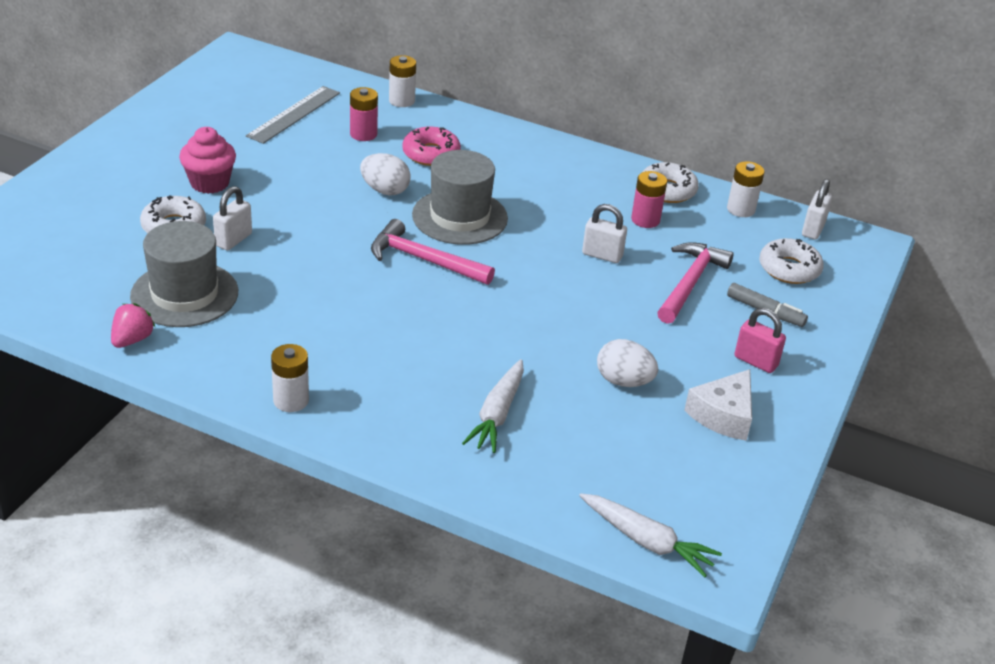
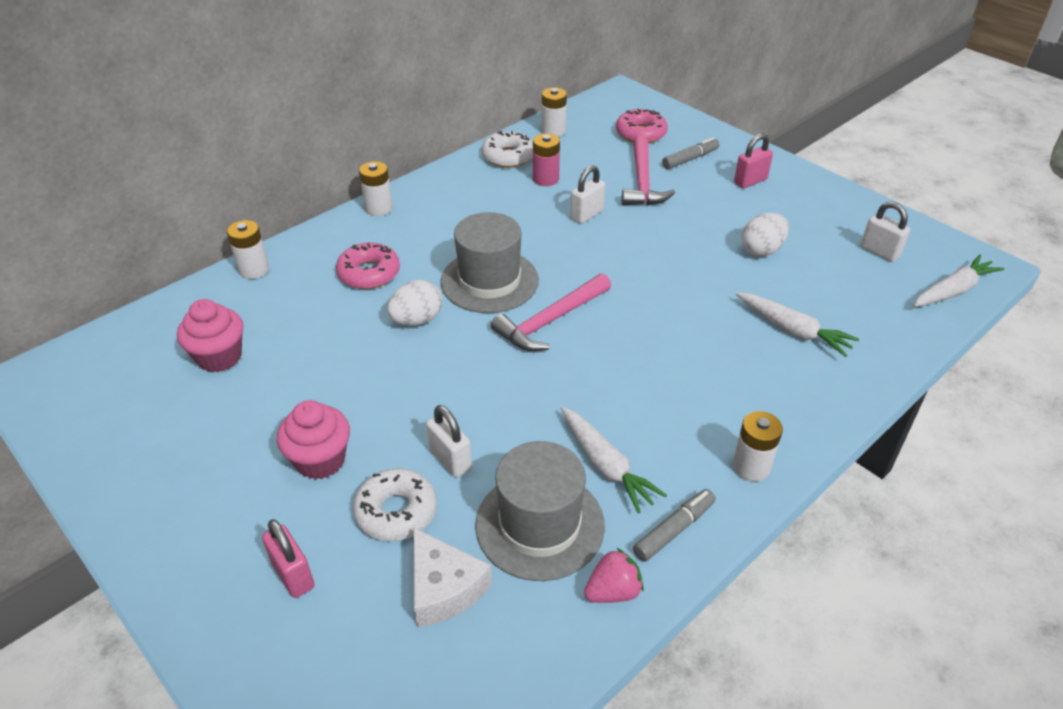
camera: 65 degrees left, 5 degrees up
(105, 198) = (293, 575): none -> pink padlock
(132, 340) = (613, 591): pink strawberry -> pink strawberry turned 105 degrees clockwise
(203, 363) = (674, 530): none -> grey marker
(259, 318) = (606, 465): none -> white carrot
(294, 114) = (219, 357): grey ruler -> pink cupcake
(363, 134) = (300, 312): pink battery -> none
(525, 137) = (379, 208): none -> white battery
(690, 283) = (642, 182): pink hammer -> pink hammer turned 135 degrees counterclockwise
(723, 415) = (811, 214): white cheese -> white cheese (443, 588)
(789, 269) = (640, 133): white donut -> pink donut
(813, 229) = (594, 108): white padlock -> white padlock (879, 252)

